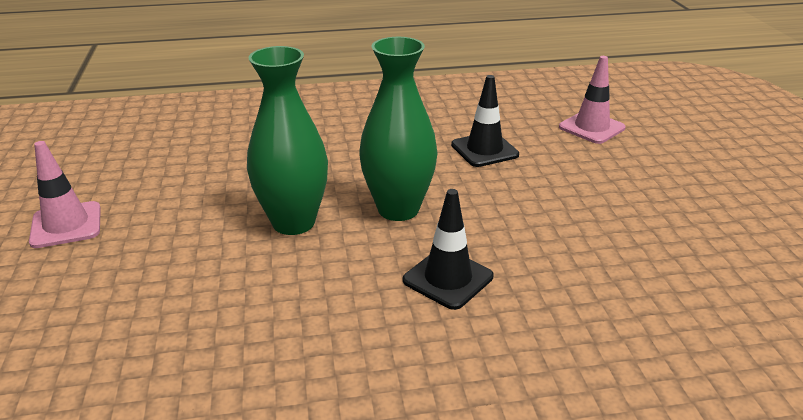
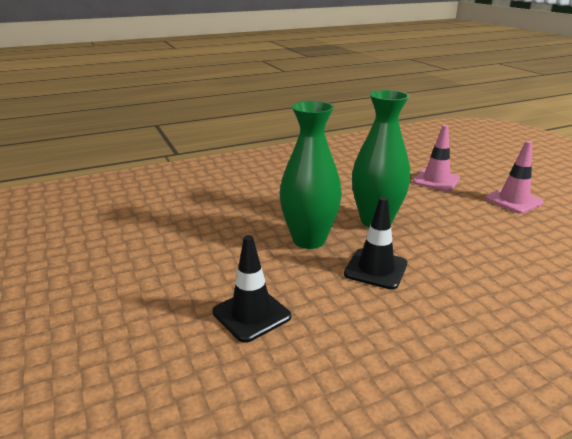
camera: 165 degrees right, 5 degrees down
(448, 278) = (257, 206): black traffic cone -> black traffic cone (375, 269)
(591, 127) = (107, 383): pink traffic cone -> pink traffic cone (436, 180)

